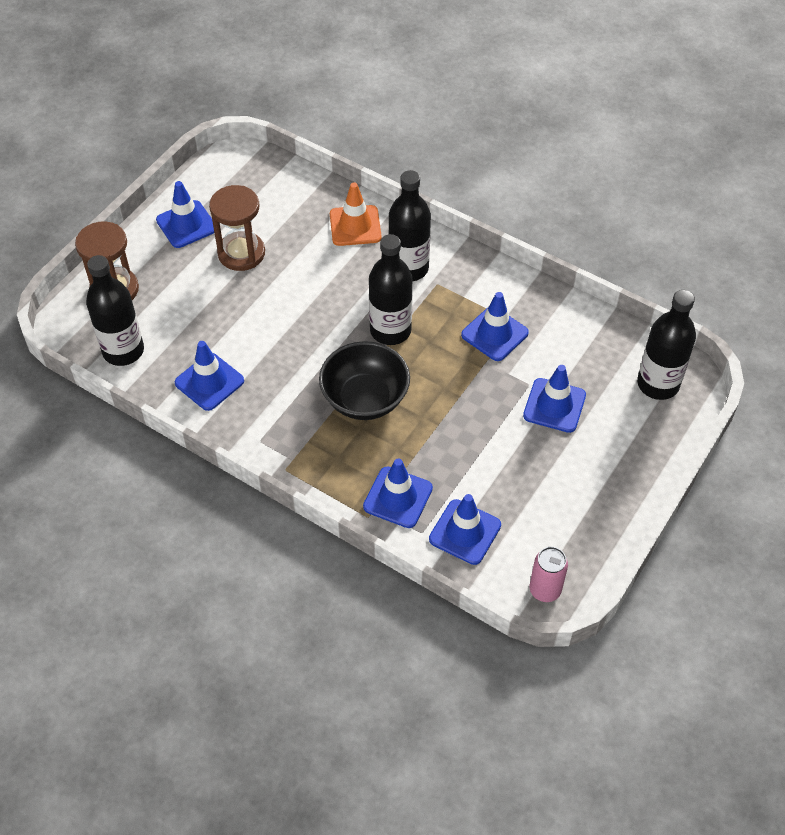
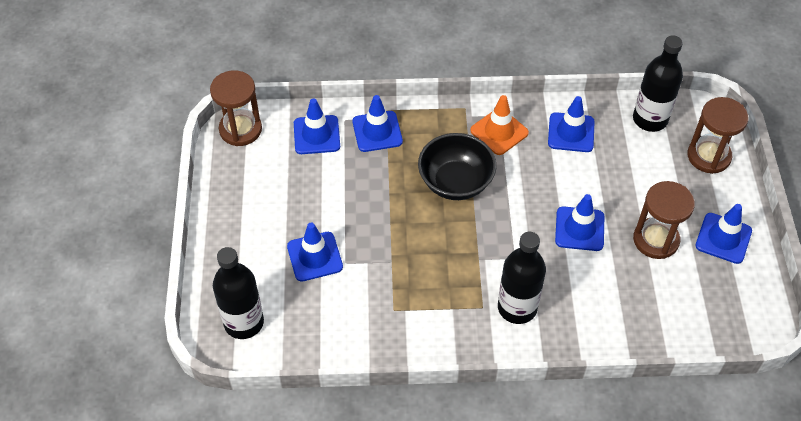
camera: 145 degrees right, 0 degrees up
(355, 226) = (596, 321): orange traffic cone -> orange traffic cone (499, 132)
(390, 330) = (483, 244): black bottle -> none
(494, 334) = (402, 289): blue traffic cone -> blue traffic cone (579, 229)
(545, 590) = (240, 129): pink can -> brown hourglass

